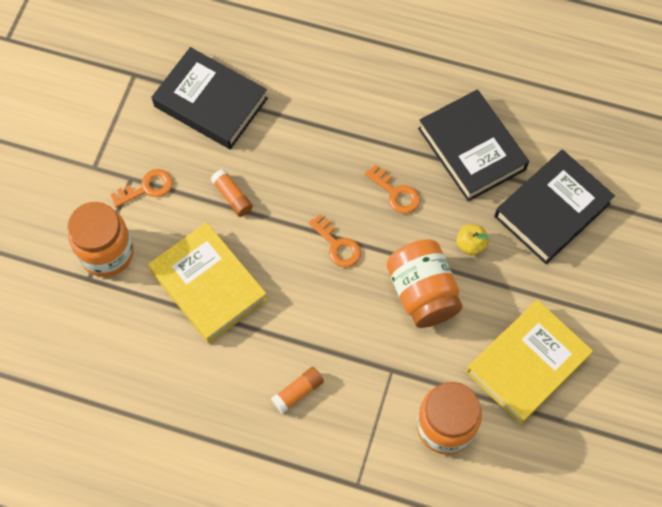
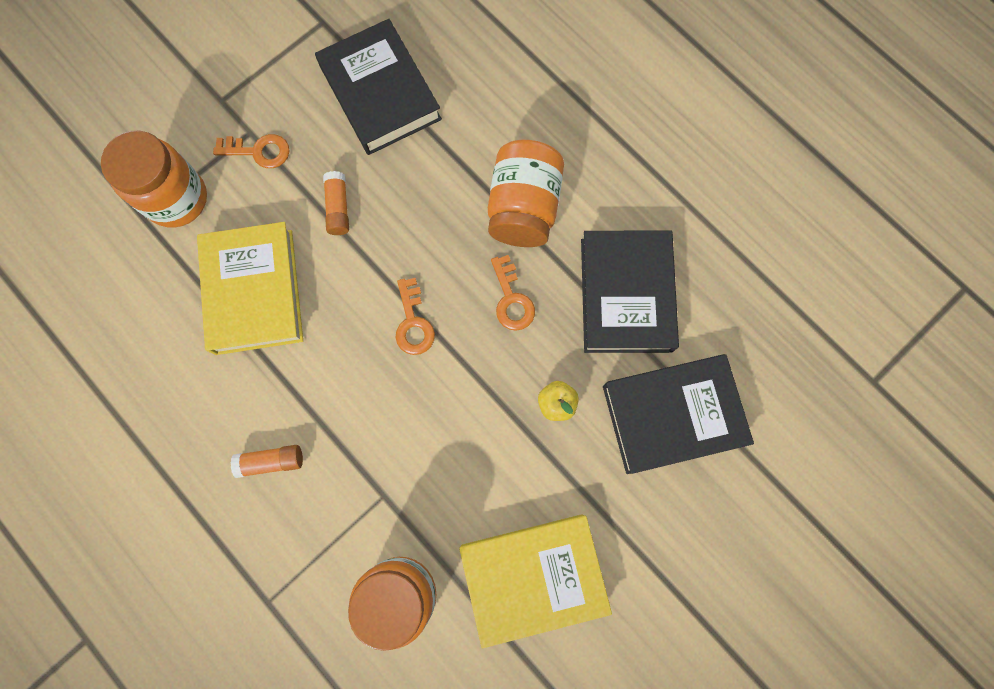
camera: 30 degrees right, 10 degrees up
(422, 292) = (470, 428): orange jar -> orange jar (523, 208)

